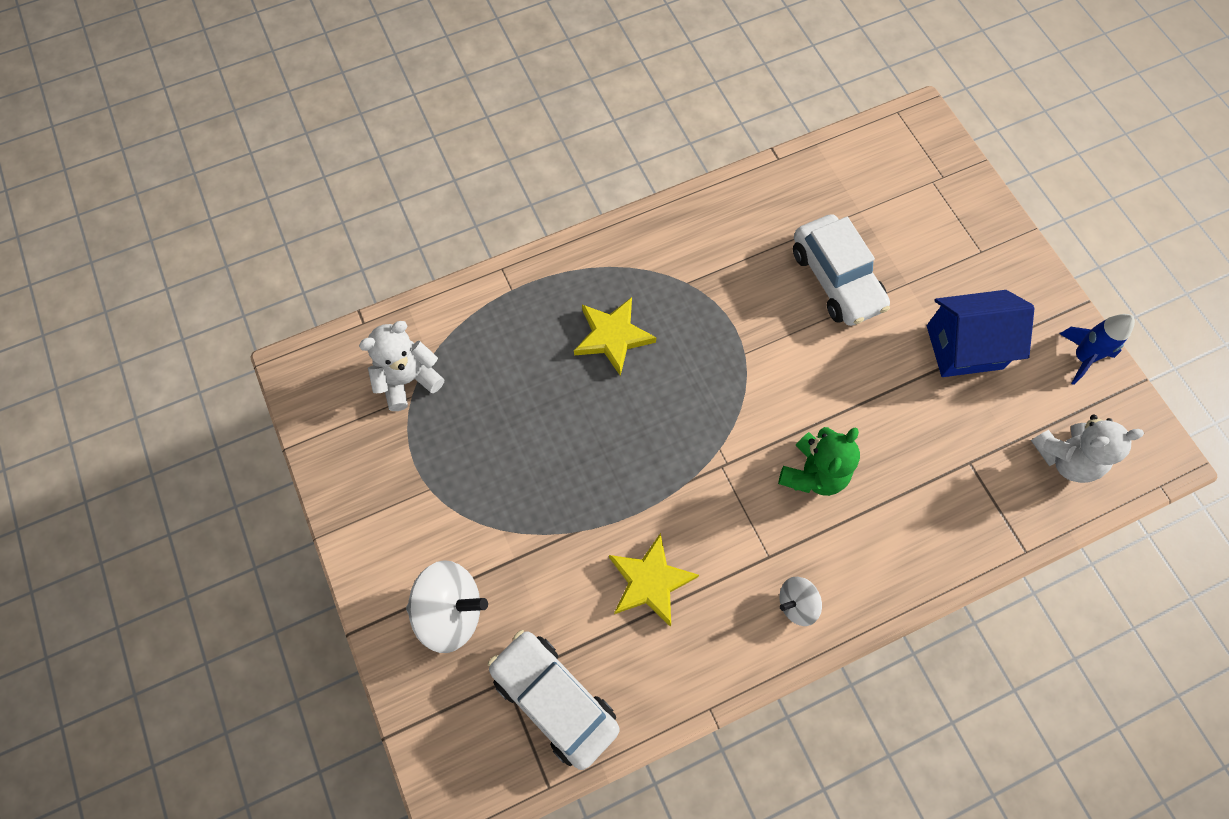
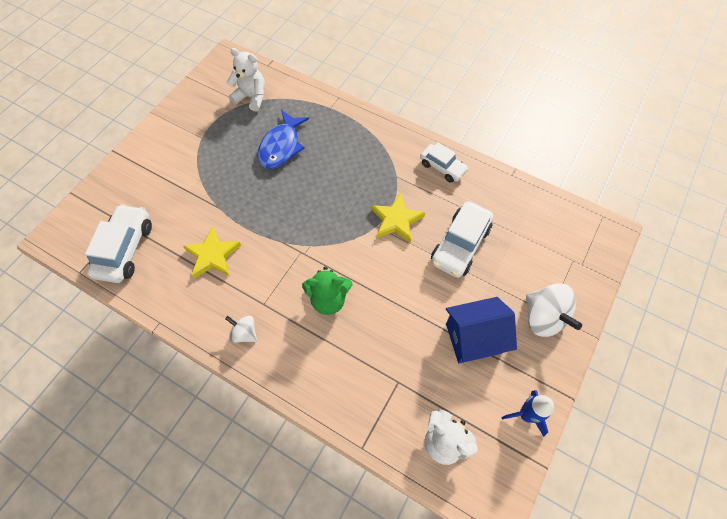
camera: 55 degrees right, 5 degrees down
(450, 611) = (145, 181): white spinning top -> white spinning top (543, 317)
(530, 391) = (281, 146): none -> blue fish
(613, 337) = (338, 162): yellow star -> yellow star (396, 220)
(712, 223) = (442, 167): none -> white car
(964, 347) = (473, 338): blue house -> blue house turned 60 degrees counterclockwise

